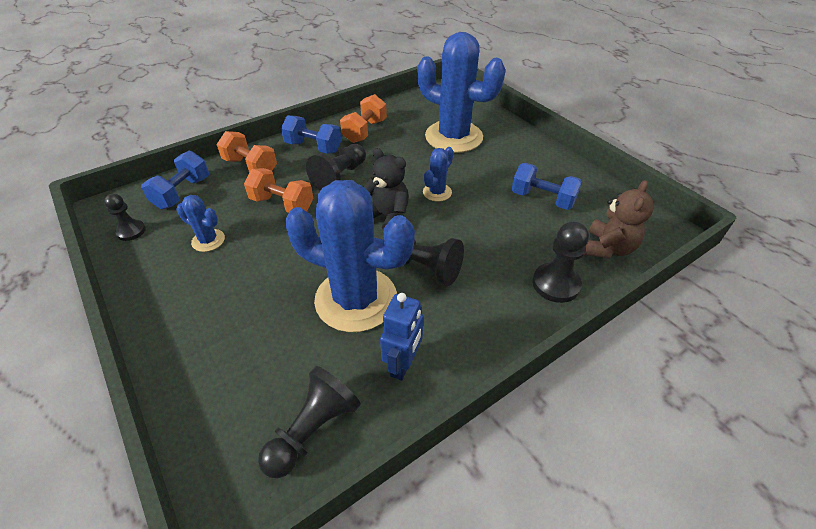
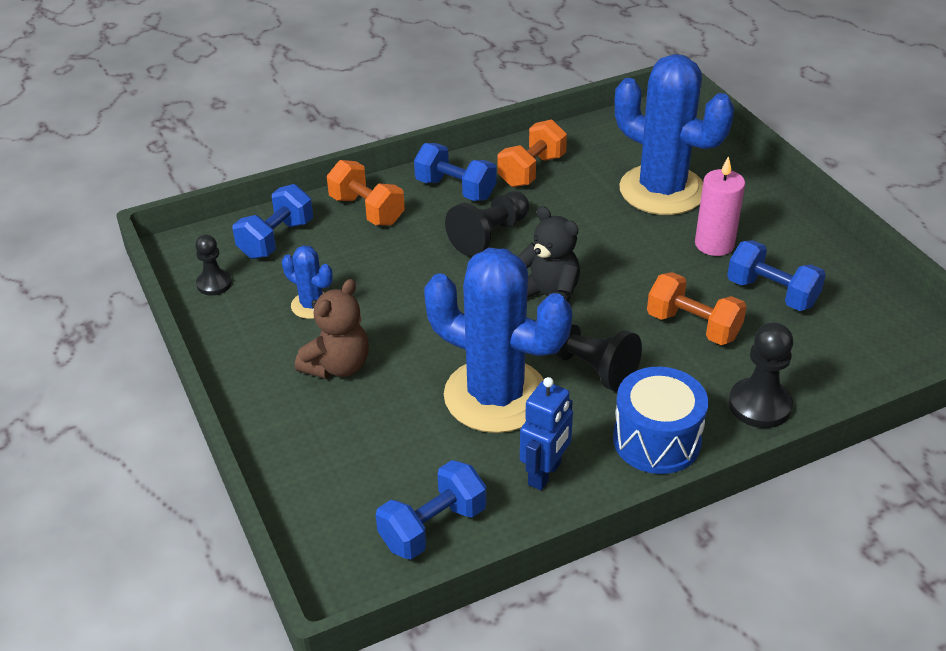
camera: 10 degrees right, 5 degrees down
(282, 204) = (408, 267): orange dumbbell -> orange dumbbell (693, 326)
(313, 430) = (433, 527): black pawn -> blue dumbbell
(437, 192) = (623, 270): blue cactus -> none
(486, 322) = (656, 440): none -> blue drum
(495, 169) = (714, 244): none -> pink candle
(608, 248) = (845, 368): brown teddy bear -> brown teddy bear (337, 366)

